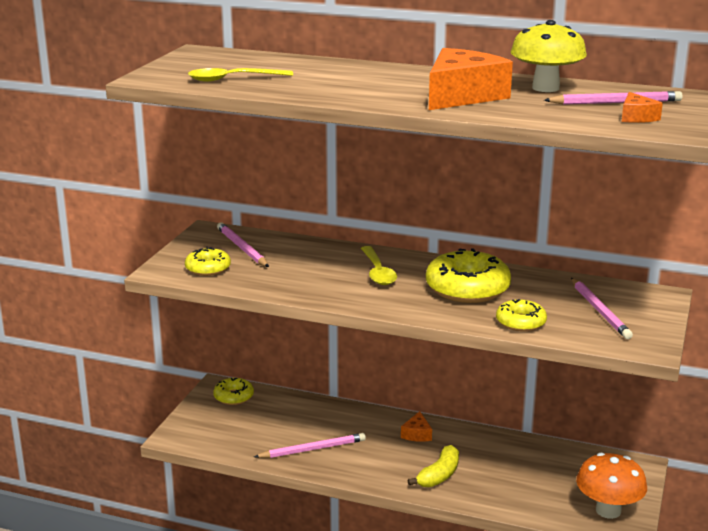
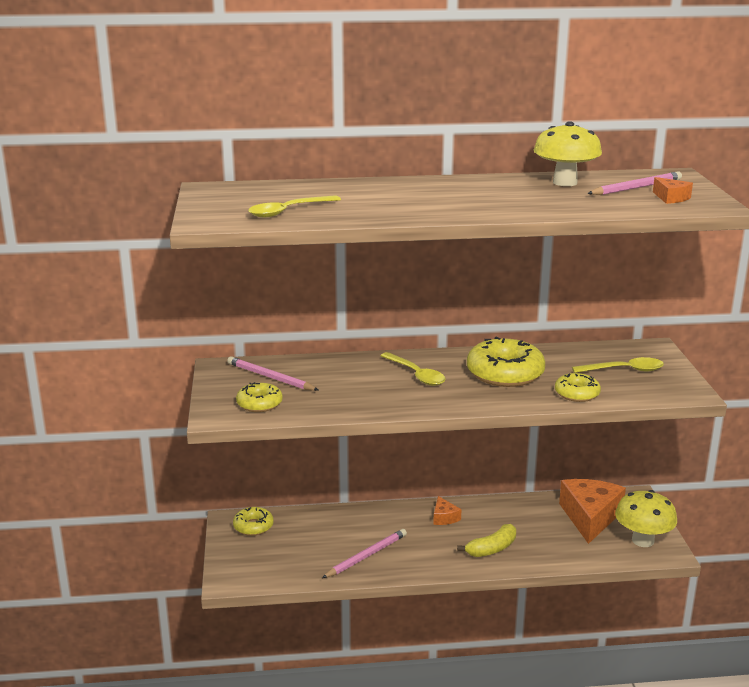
camera: 25 degrees left, 0 degrees up
(439, 475) = (492, 549): yellow banana -> yellow banana turned 45 degrees clockwise
(462, 96) = (511, 199): orange cheese -> orange cheese (590, 517)
(599, 311) = (624, 370): pink pencil -> yellow spoon
(608, 510) = (642, 540): orange mushroom -> yellow mushroom

